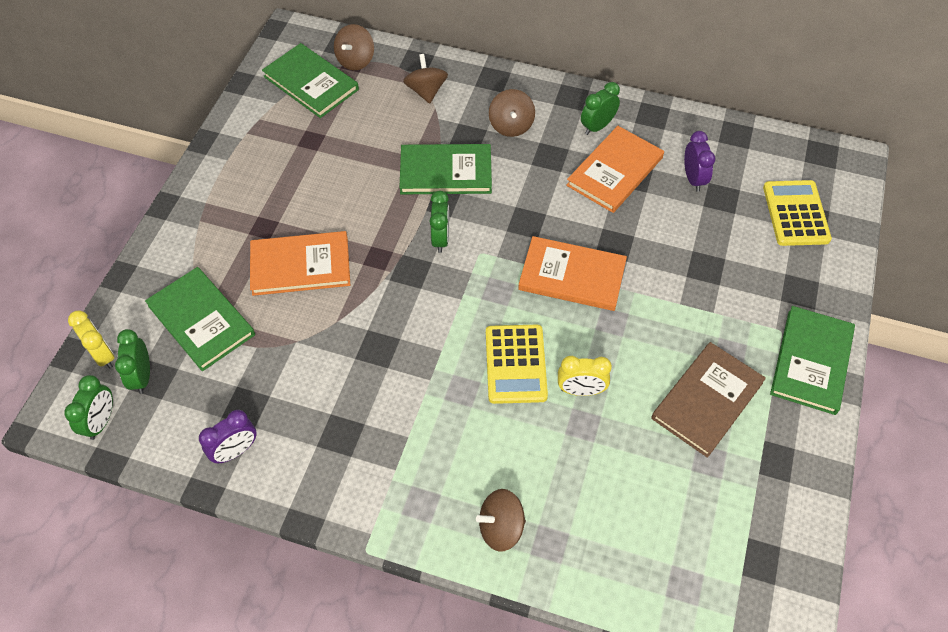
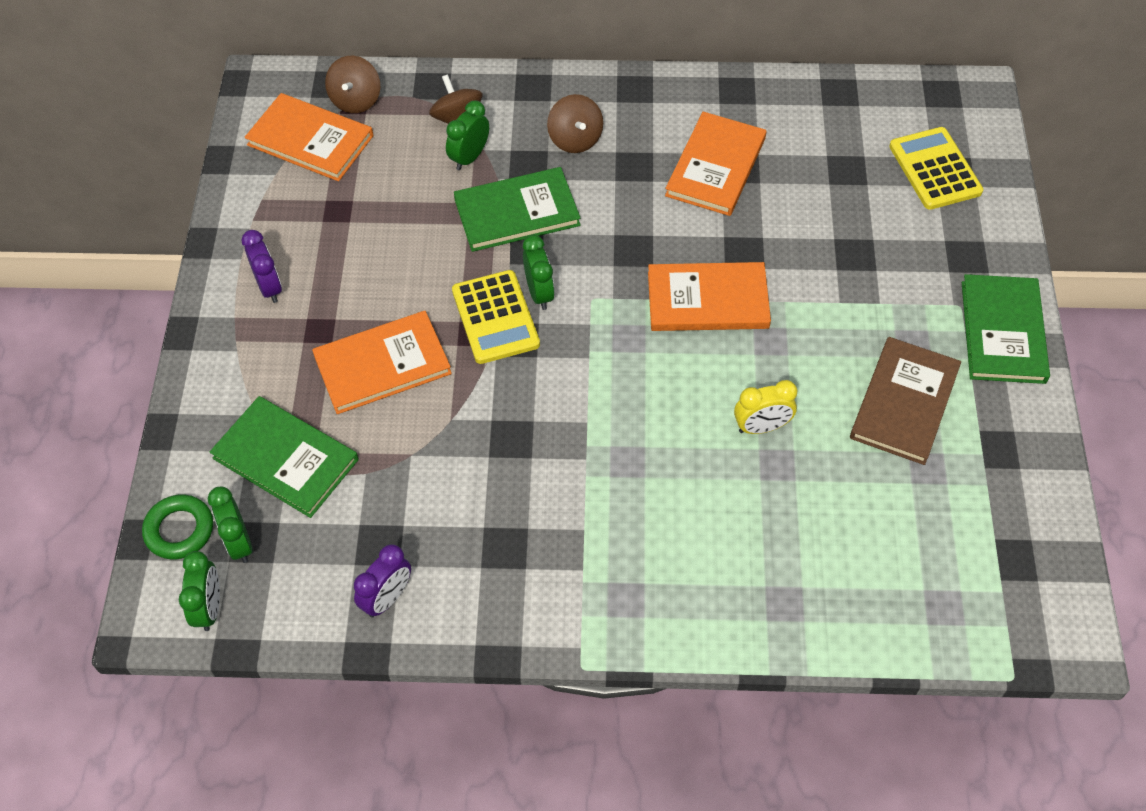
camera: 15 degrees left, 0 degrees up
(103, 355) = (179, 530): yellow clock -> green ring
(311, 83) = (310, 140): green book -> orange book
(501, 527) = (724, 601): brown spinning top -> none
(516, 364) = (678, 416): yellow calculator -> yellow calculator (495, 317)
(597, 127) = (677, 118): green clock -> green clock (469, 157)
(693, 179) = (808, 155): purple clock -> purple clock (269, 287)

